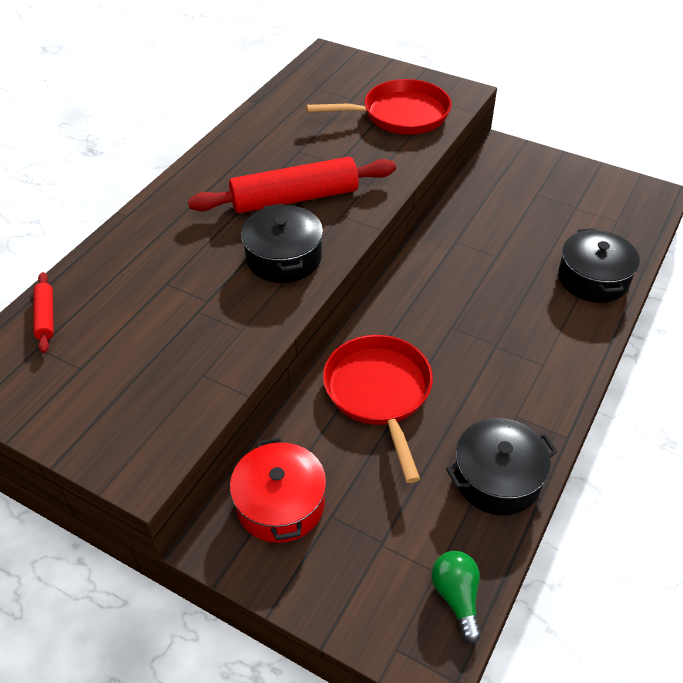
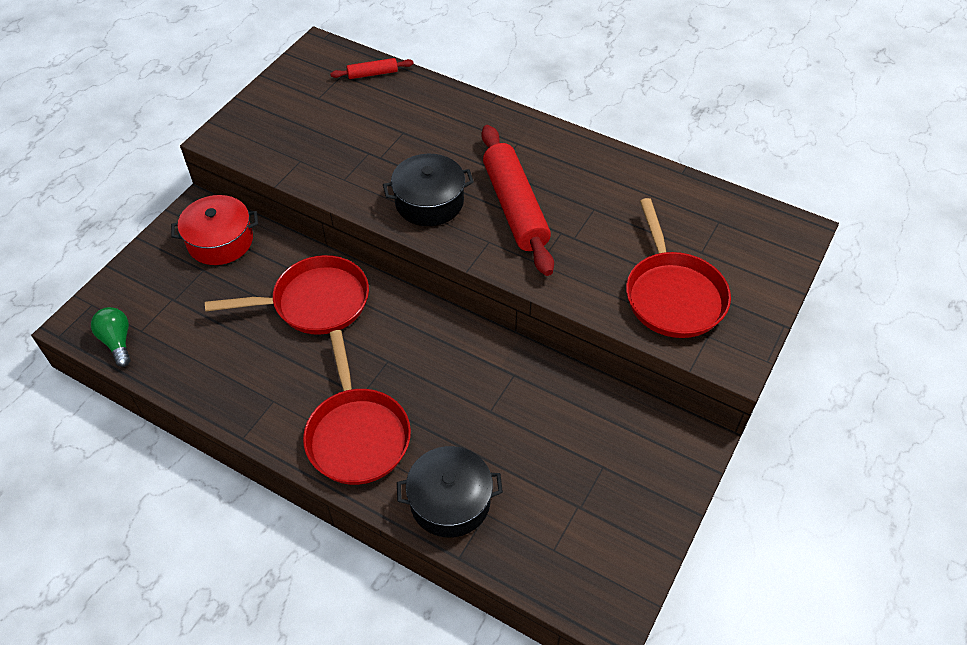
camera: 90 degrees right, 5 degrees up
(457, 597) = (117, 341): green light bulb -> green light bulb turned 105 degrees counterclockwise
(497, 478) = (212, 378): black pot -> none
(541, 344) = (357, 434): none -> red pan

